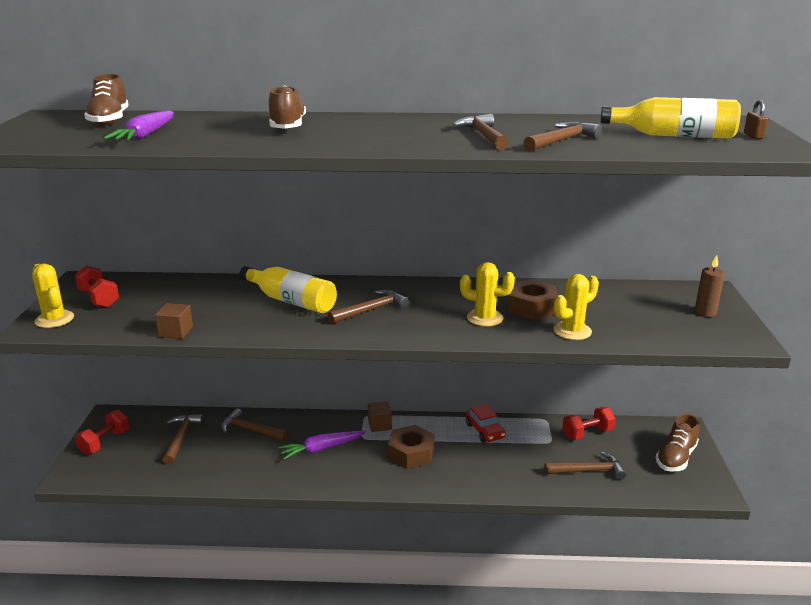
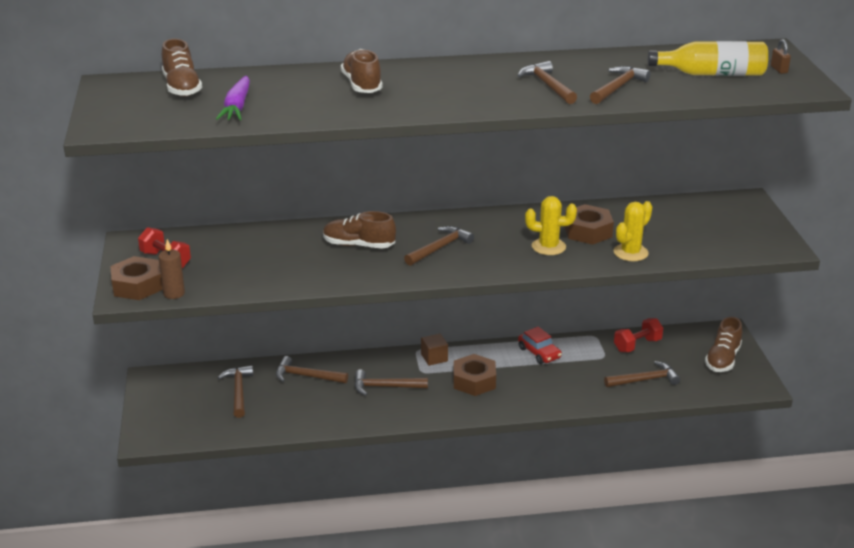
camera: 10 degrees left, 5 degrees up
(54, 319) = (137, 285): yellow cactus -> brown nut
(105, 442) = (161, 404): red dumbbell -> none
(176, 332) = (266, 287): brown cube -> none
(291, 301) = (359, 245): yellow bottle -> brown shoe
(321, 449) = (385, 387): purple carrot -> brown hammer
(705, 312) = (744, 223): brown candle -> brown candle (174, 293)

